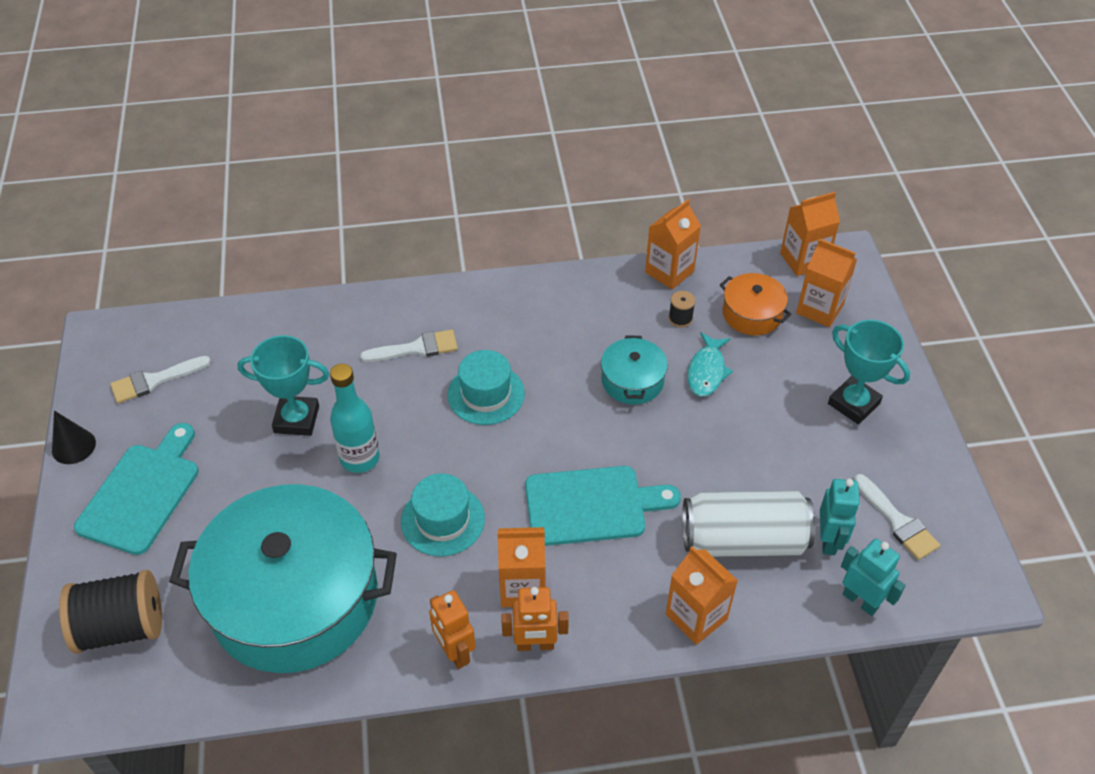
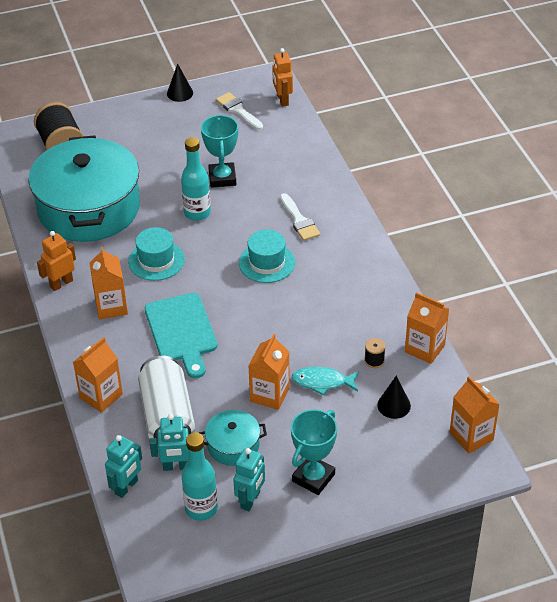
camera: 80 degrees right, 5 degrees down
(142, 493) = (151, 129): turquoise cutting board -> none
(535, 645) = (70, 319): orange robot -> orange robot (282, 100)
(632, 381) = (301, 339): turquoise pot -> turquoise pot (233, 445)
(752, 314) = (394, 405): orange pot -> black cone
(819, 309) = (414, 450): orange carton -> orange carton (270, 394)
(885, 469) = (250, 500): none -> turquoise robot
(897, 521) = (201, 508): white brush -> turquoise bottle

